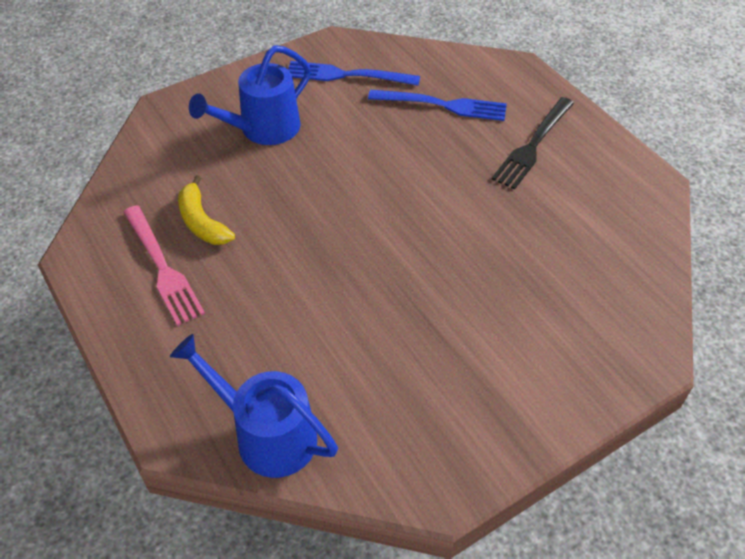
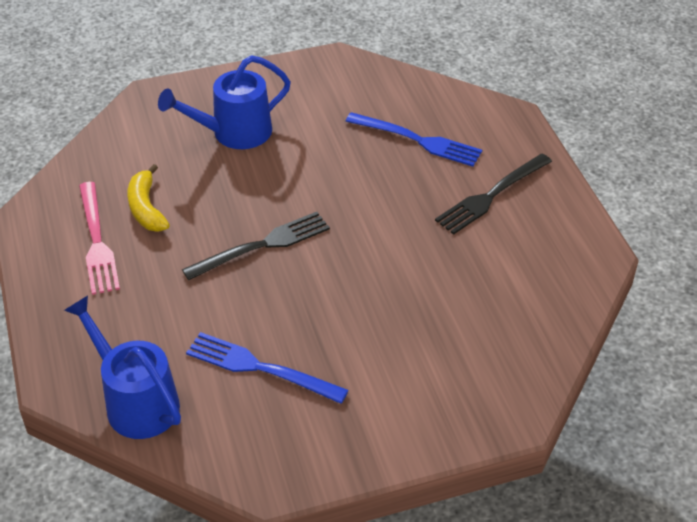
camera: 15 degrees right, 5 degrees down
(335, 236) = (263, 245): none -> black fork
(346, 75) = (334, 94): blue fork -> blue fork (259, 368)

